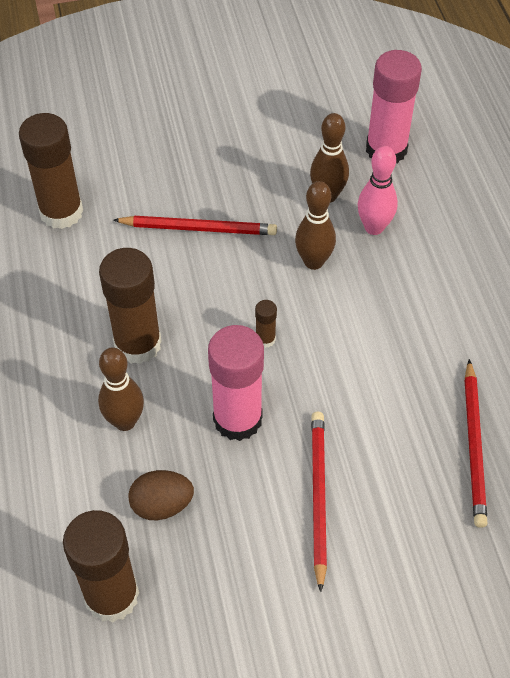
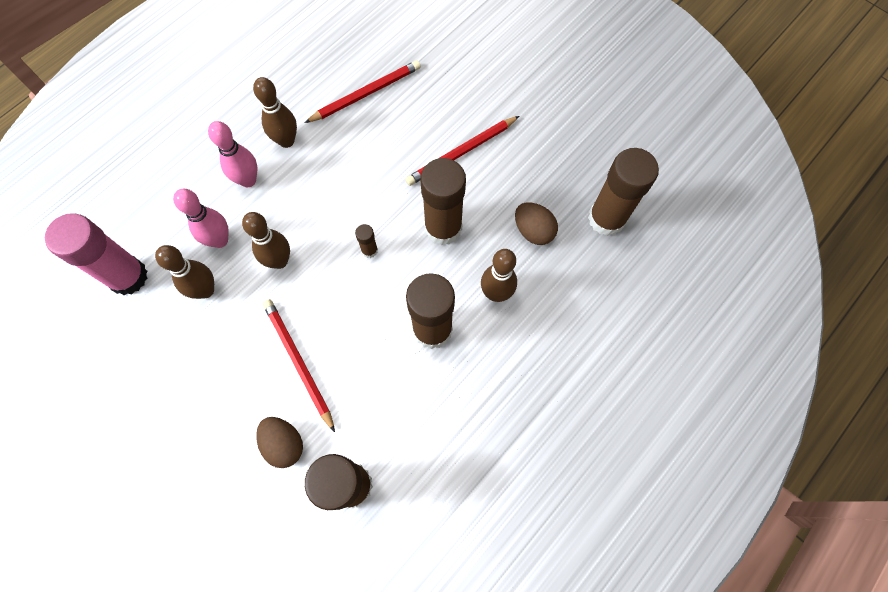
camera: 125 degrees left, 15 degrees up
(137, 186) = (284, 444): none -> brown egg
(237, 419) = (443, 228): pink glue stick -> brown glue stick
(429, 279) = (248, 180): none -> pink bowling pin
(458, 335) = (286, 141): none -> brown bowling pin

